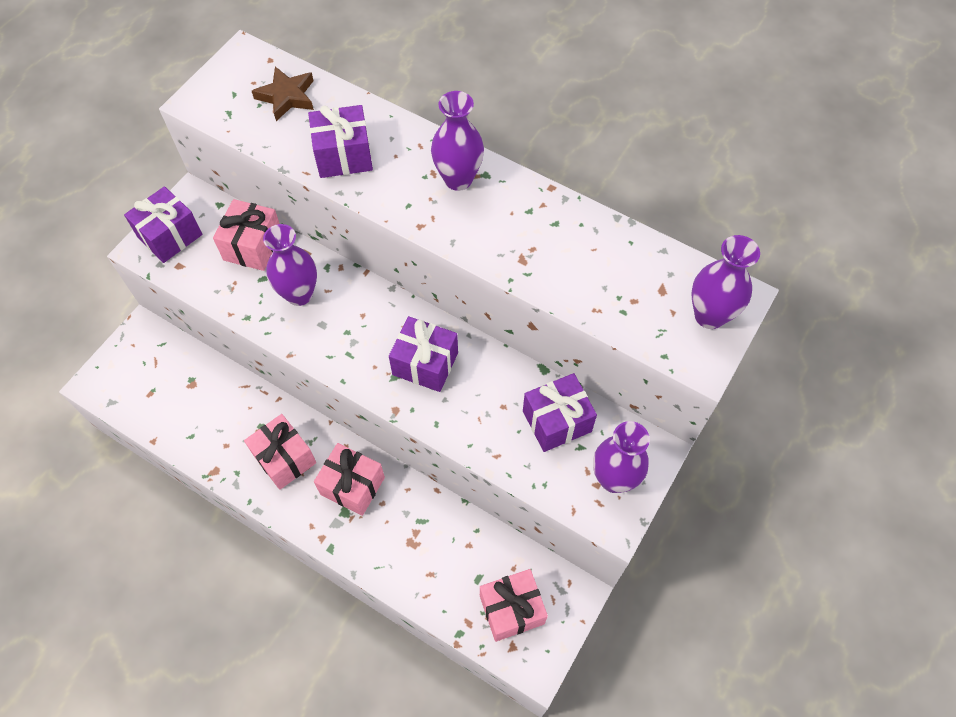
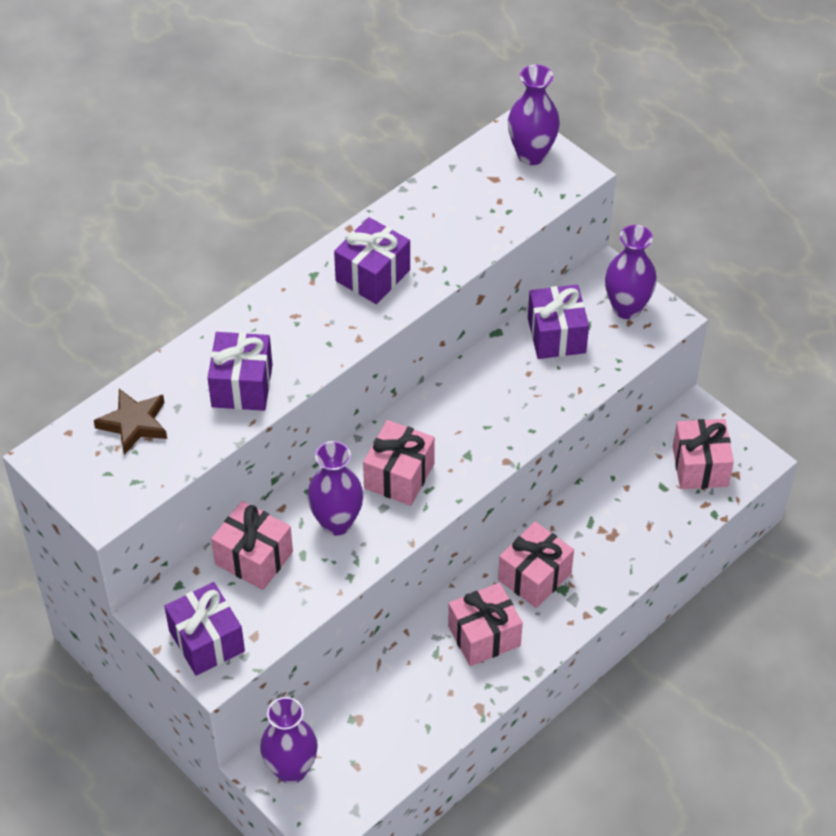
camera: 75 degrees left, 10 degrees down
(358, 328) = (399, 476): none -> pink gift
(425, 364) = (460, 426): purple gift -> purple gift (373, 275)
(458, 179) = (311, 297): purple vase -> purple vase (291, 769)

